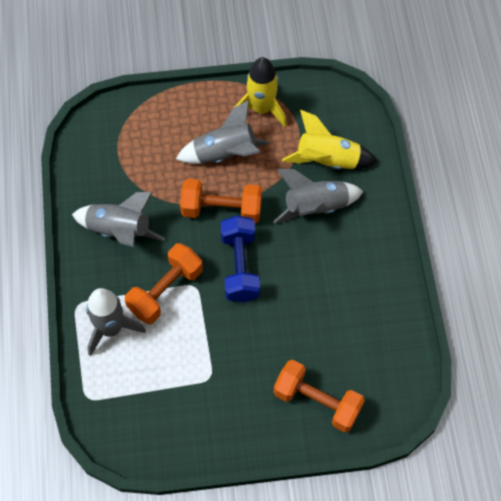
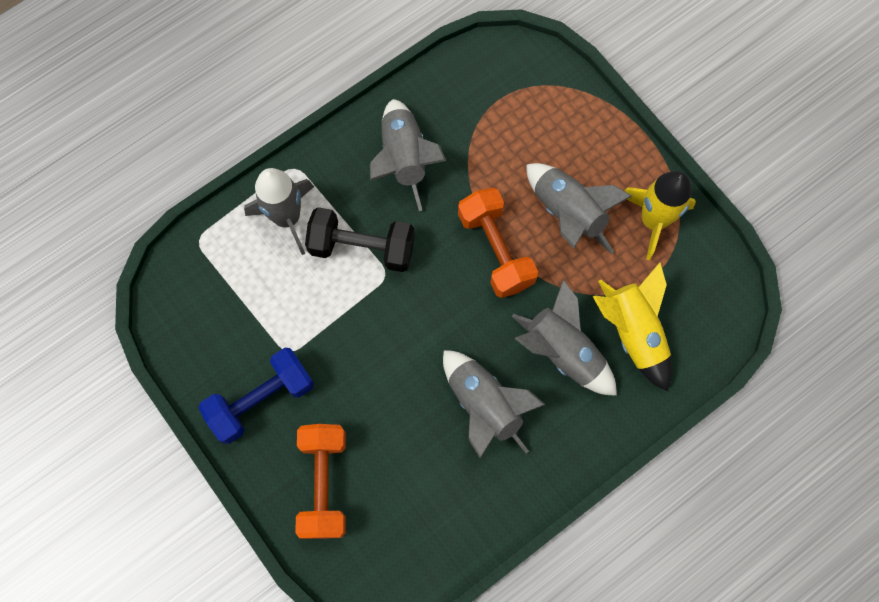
camera: 60 degrees right, 10 degrees up
(165, 291) = (362, 247): orange dumbbell -> black dumbbell
(240, 266) = (437, 309): blue dumbbell -> blue dumbbell (261, 399)
(323, 273) = (484, 405): none -> grey rocket

